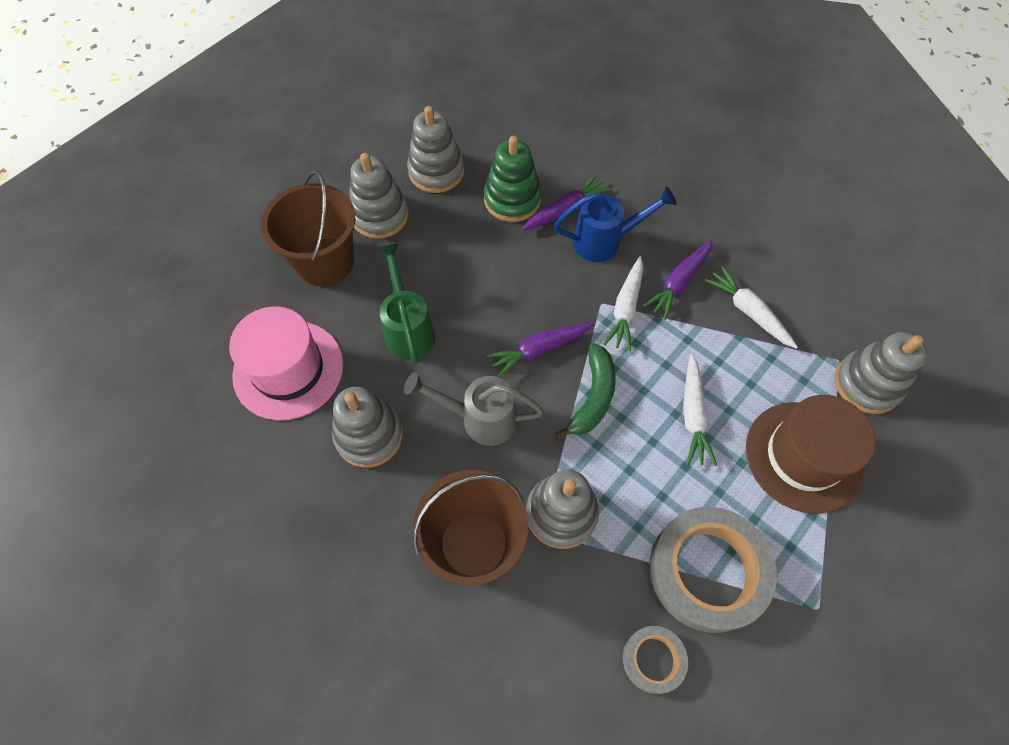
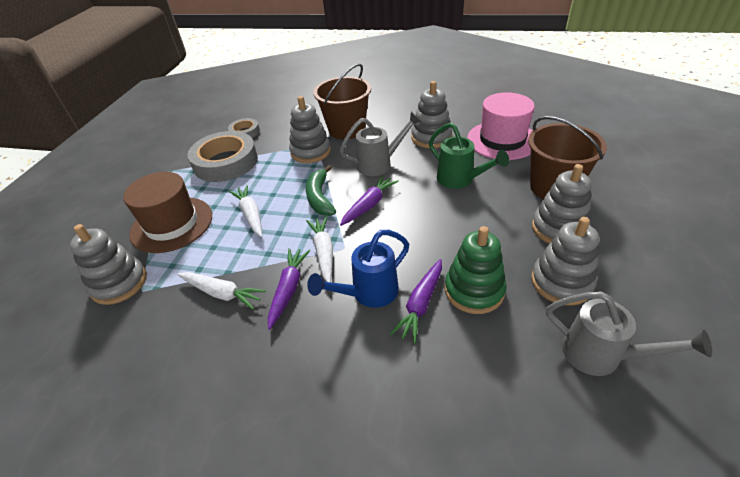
camera: 155 degrees right, 20 degrees down
(468, 117) = (601, 355): none -> grey watering can

